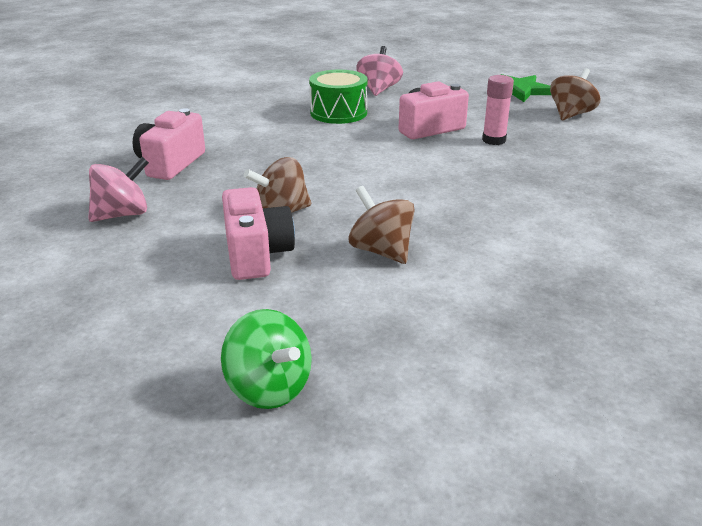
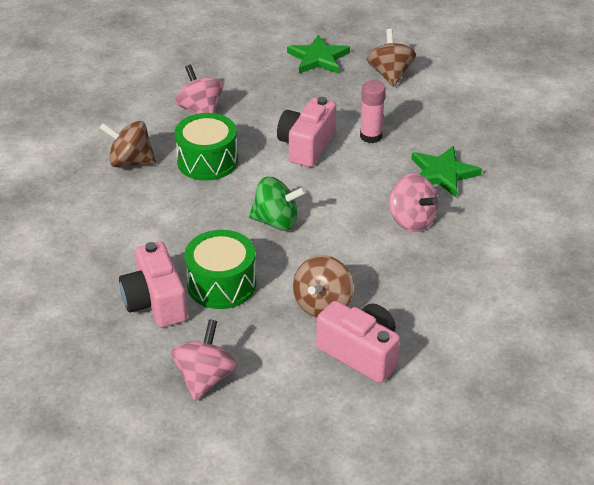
camera: 40 degrees left, 10 degrees up
(230, 173) = (221, 284): none -> green drum
(269, 388) = (509, 446): green spinning top -> green spinning top (276, 221)
(381, 251) = (434, 299): brown spinning top -> brown spinning top (130, 162)
(446, 197) = (411, 220): none -> pink spinning top
(525, 181) = (442, 173): none -> green star

